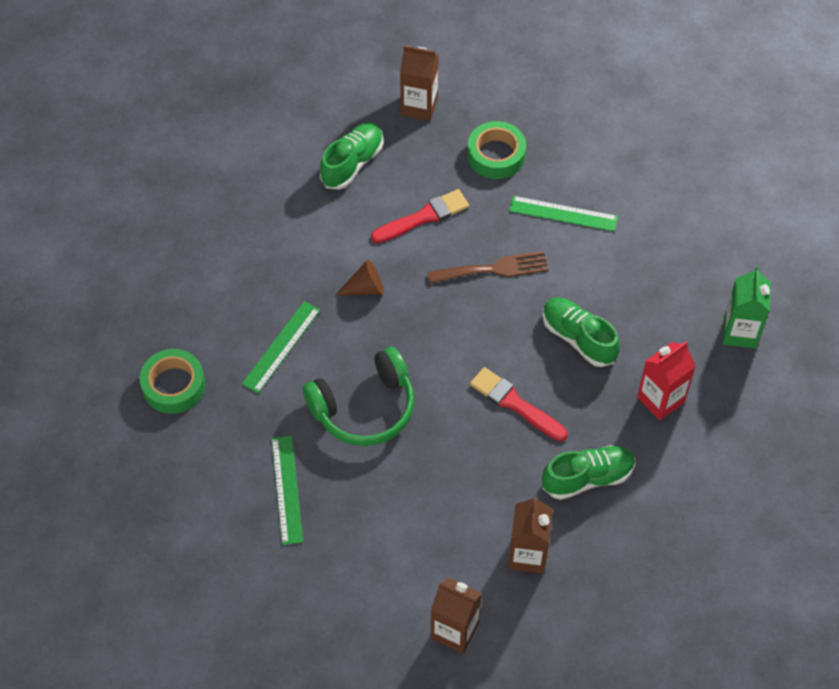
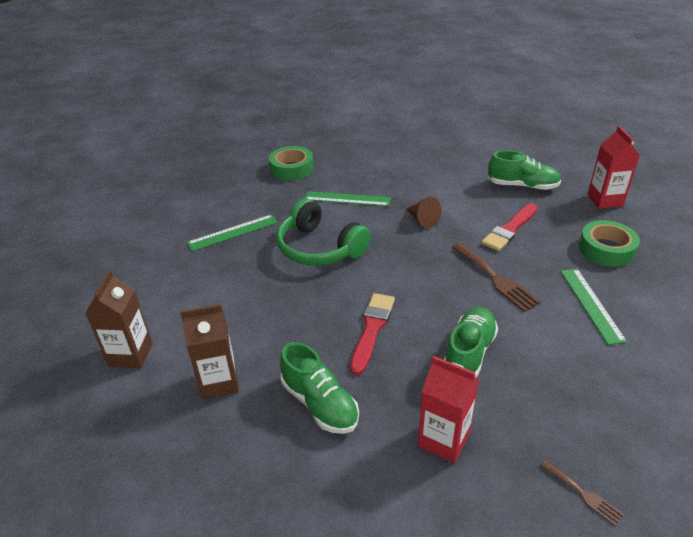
camera: 70 degrees right, 20 degrees down
(419, 106) = (605, 200): brown carton -> red carton
(424, 217) = (509, 229): red brush -> red brush turned 90 degrees clockwise
(740, 332) = (583, 494): green carton -> brown fork

